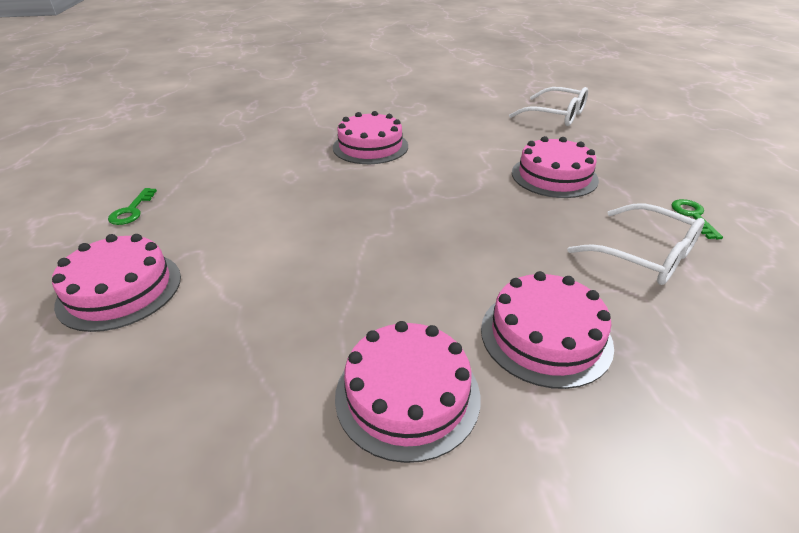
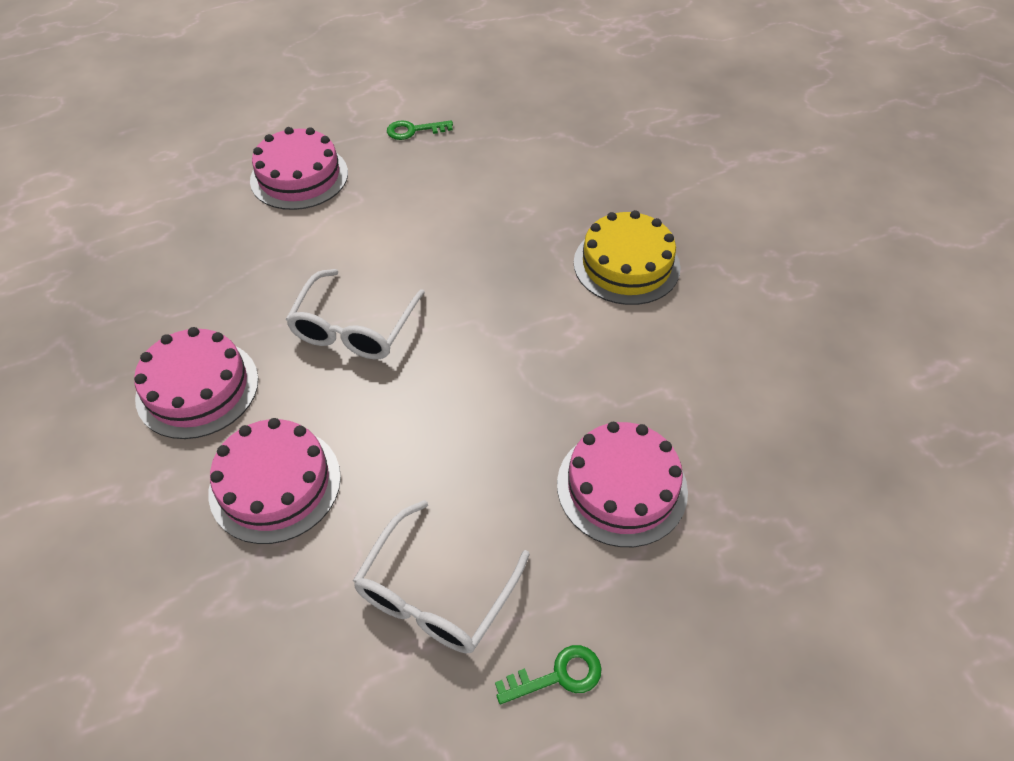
camera: 75 degrees right, 15 degrees up
(370, 146) = (626, 265): pink cake -> yellow cake
(556, 115) = (873, 487): white glasses -> white glasses (354, 328)

